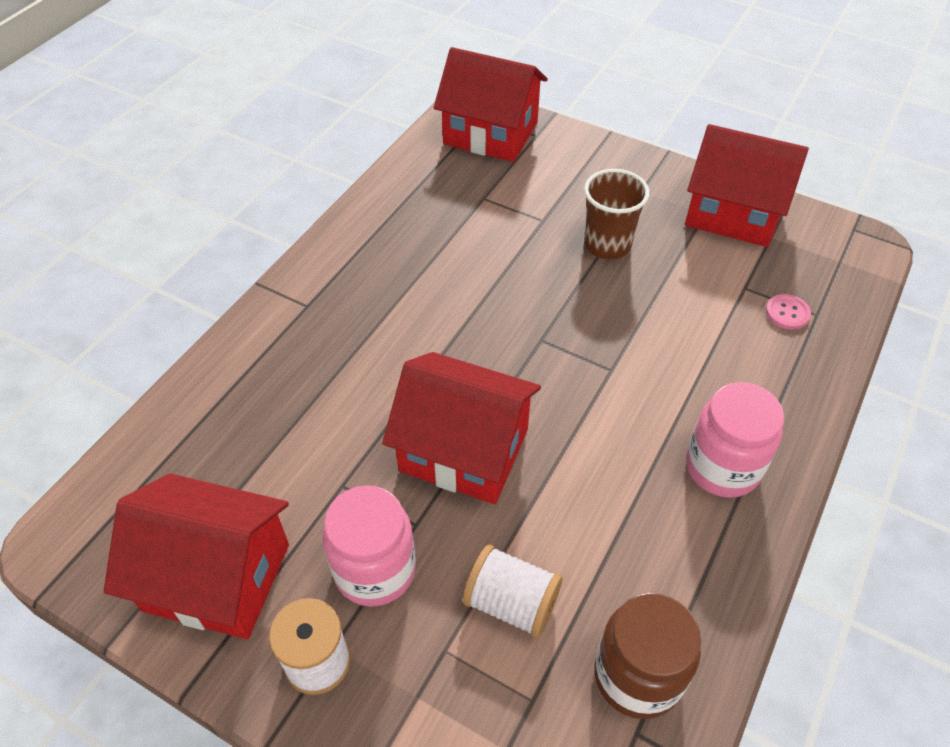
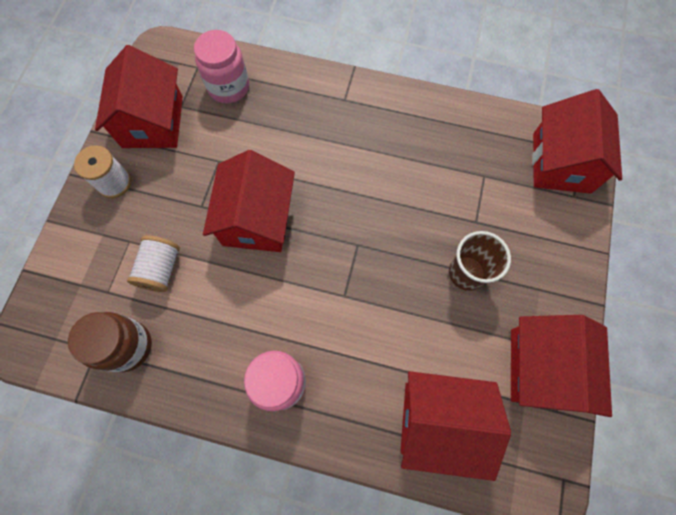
camera: 75 degrees right, 20 degrees up
(375, 570) = (169, 194): pink jar -> pink jar (229, 87)
(787, 313) = (439, 421): pink button -> red house

